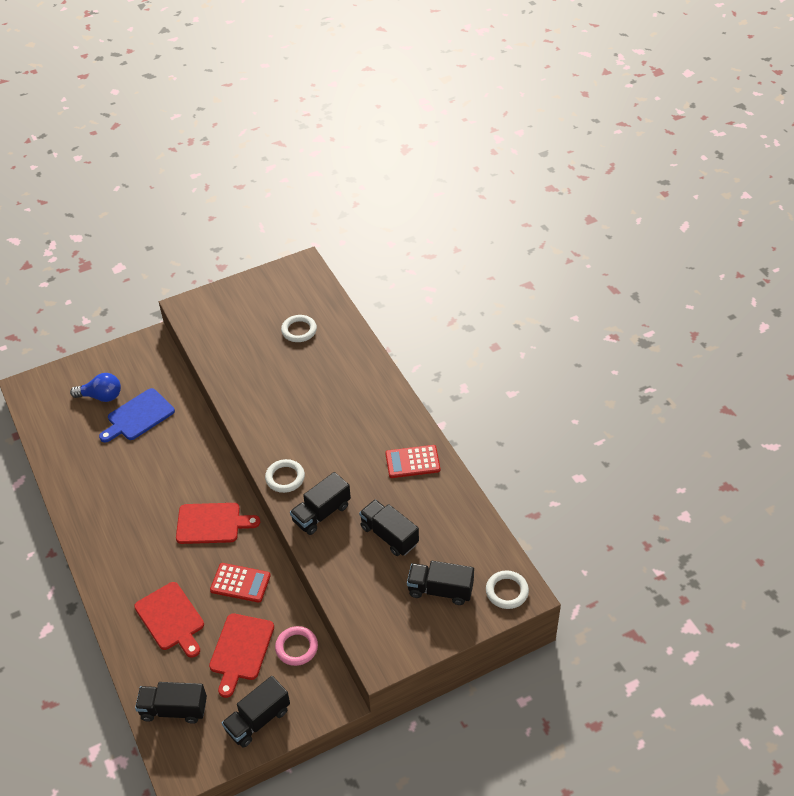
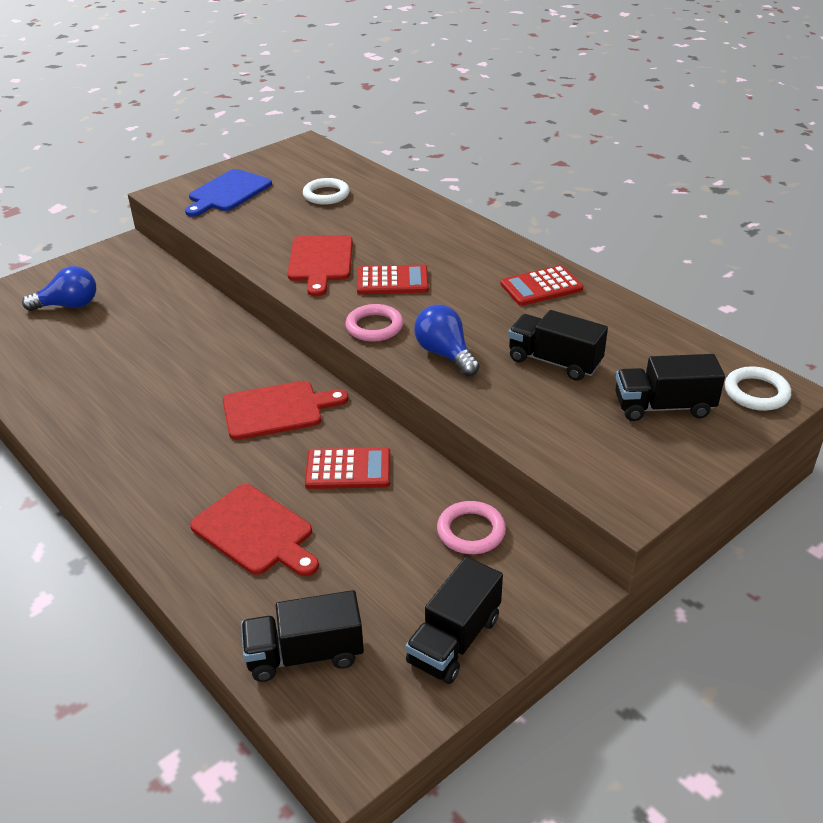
camera: 15 degrees left, 10 degrees down
(138, 416) = (129, 317): blue cutting board -> blue cutting board (228, 192)
(241, 650) = (384, 551): red cutting board -> red cutting board (320, 261)
(285, 478) = (374, 327): white ring -> pink ring
(313, 435) = (392, 281): none -> red calculator
(321, 513) = (445, 354): black truck -> blue light bulb

